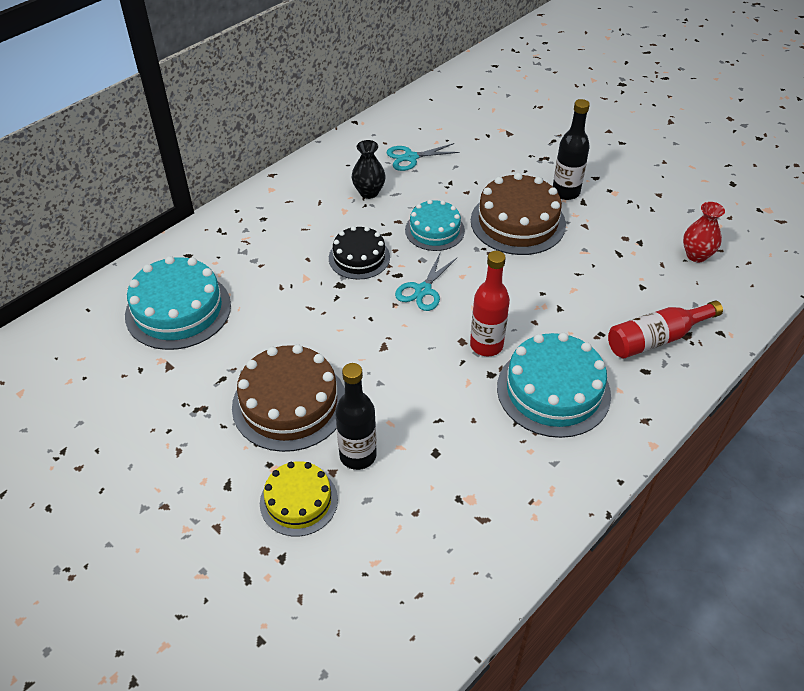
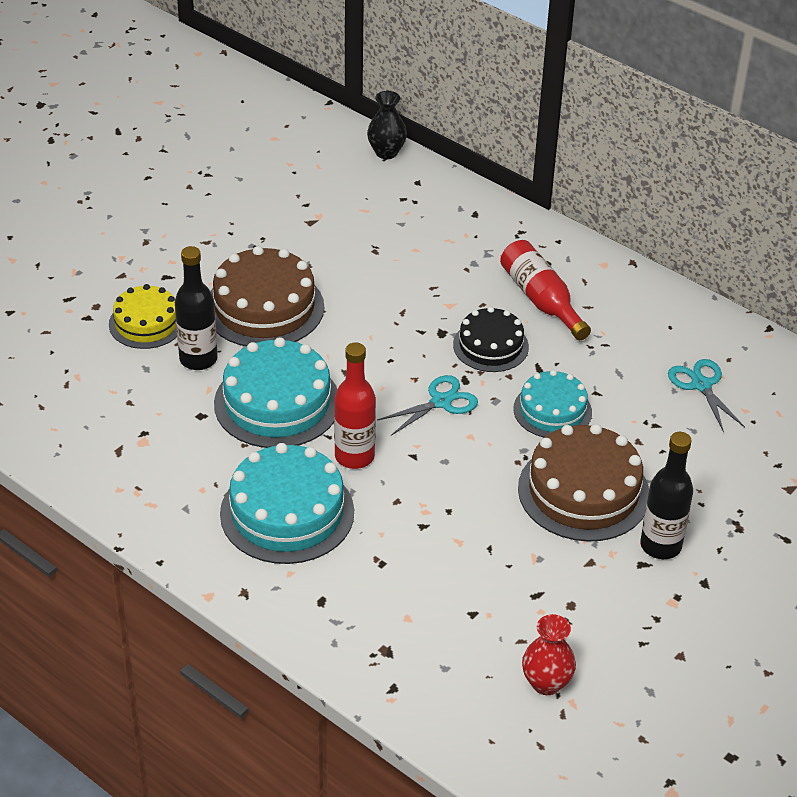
camera: 85 degrees right, 5 degrees down
(178, 310) = (389, 218): turquoise cake -> turquoise cake (277, 403)
(369, 192) = (616, 348): black vase -> black vase (386, 152)
(423, 290) = (441, 402): turquoise scissors -> turquoise scissors turned 120 degrees clockwise
(656, 339) = (376, 617): red bottle -> red bottle (541, 300)

